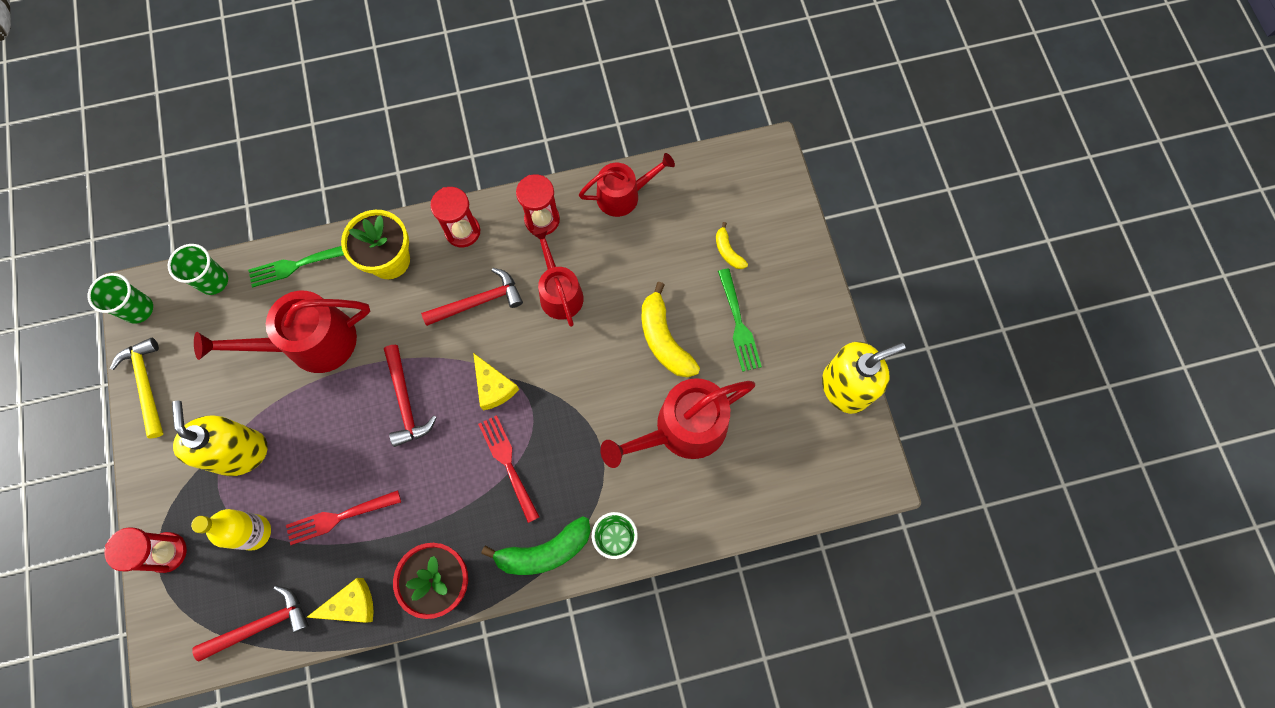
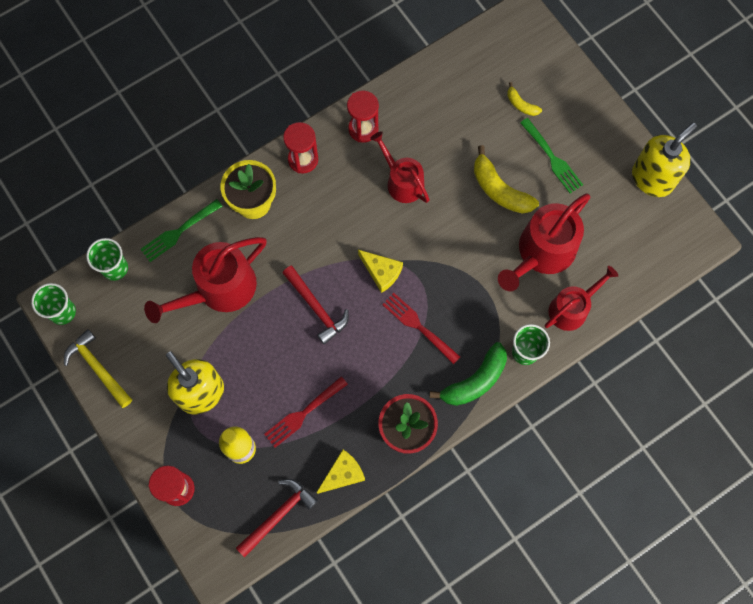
camera: 20 degrees left, 0 degrees up
(479, 302) = (340, 210): red hammer -> none
(623, 195) = (420, 88): red watering can -> red watering can (572, 308)

